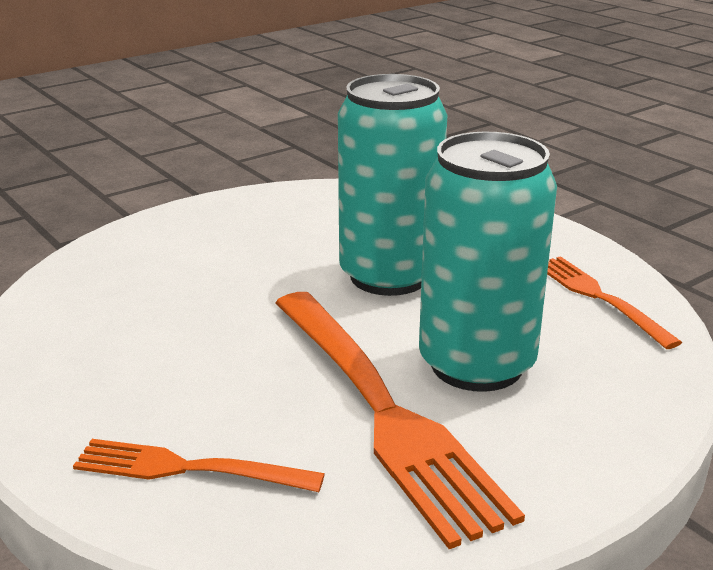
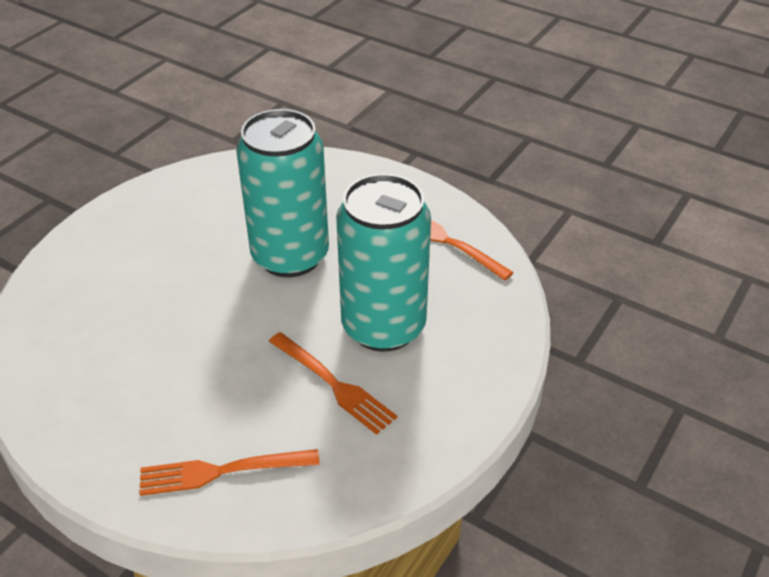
camera: 20 degrees left, 15 degrees up
(382, 410) = (333, 384): orange fork -> orange fork, size x0.54

